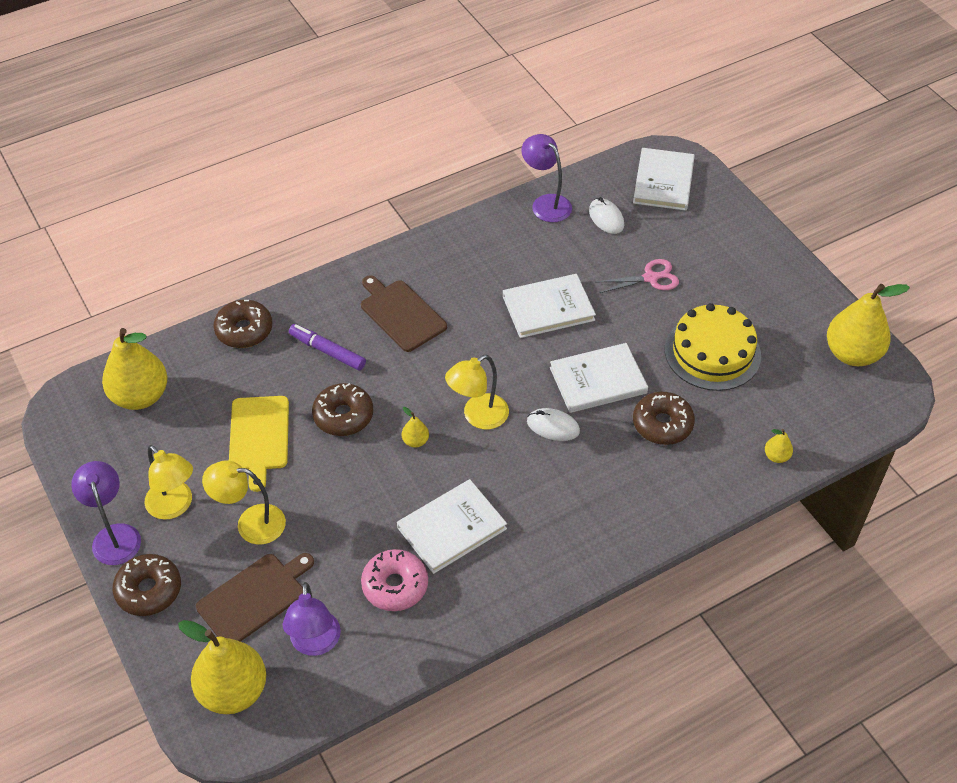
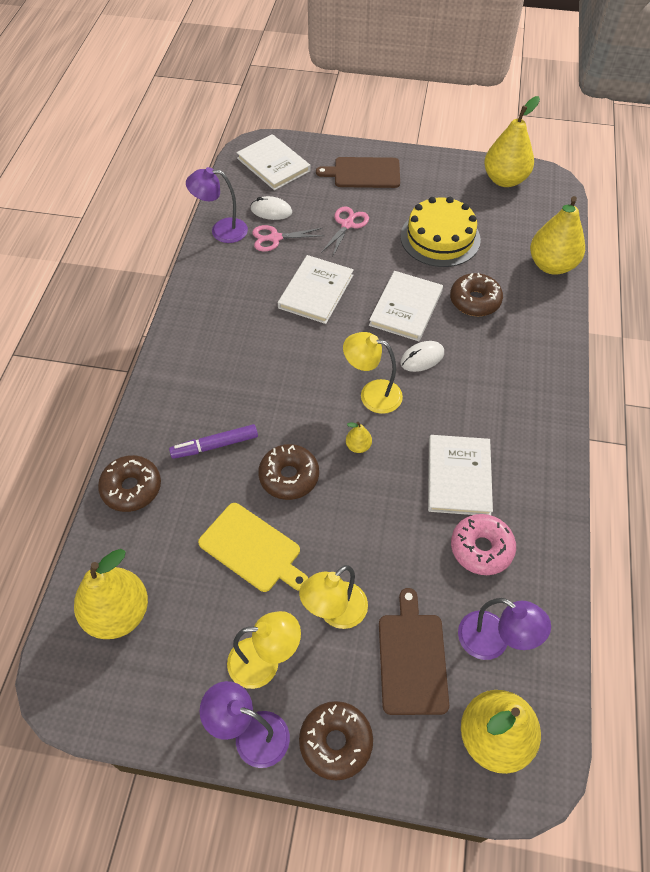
camera: 50 degrees left, 5 degrees up
(401, 314) = (229, 376): brown cutting board -> brown cutting board (364, 173)
(478, 416) = (372, 394): yellow lamp -> yellow lamp turned 105 degrees clockwise
(577, 242) = (274, 238): none -> pink scissors
(776, 456) = (551, 265): yellow pear -> yellow pear, size x2.33

